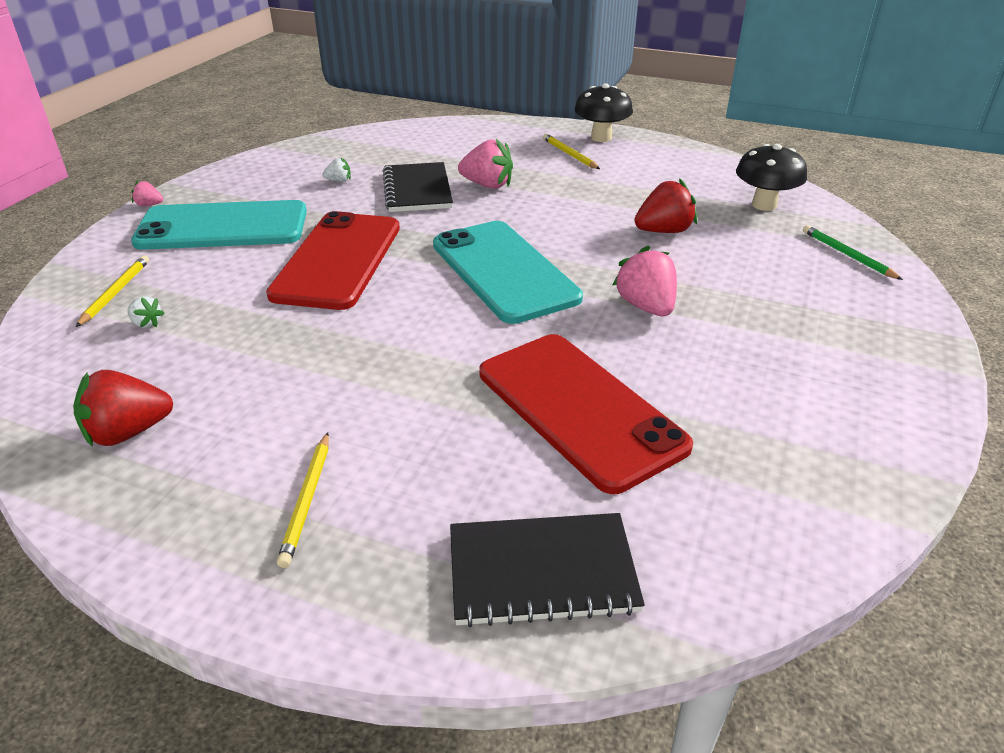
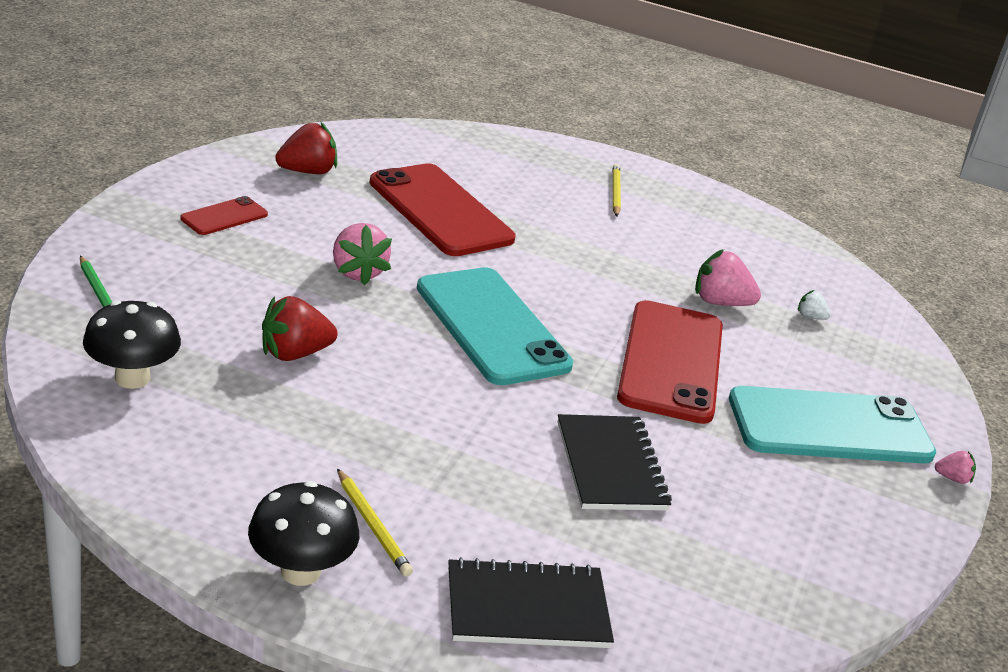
camera: 175 degrees right, 5 degrees down
(115, 293) = (867, 351): yellow pencil -> none
(128, 432) = (753, 240): red strawberry -> red strawberry (307, 172)
(339, 181) = (729, 499): white strawberry -> none
(487, 185) = (511, 464): pink strawberry -> pink strawberry (720, 302)
(542, 571) = (477, 150): black notebook -> black notebook (527, 608)
(823, 354) = (224, 216): none -> red phone

